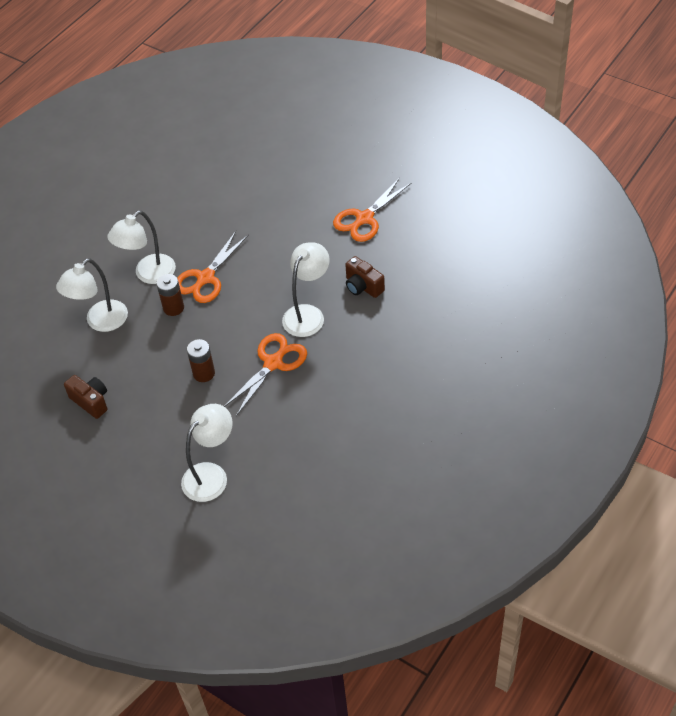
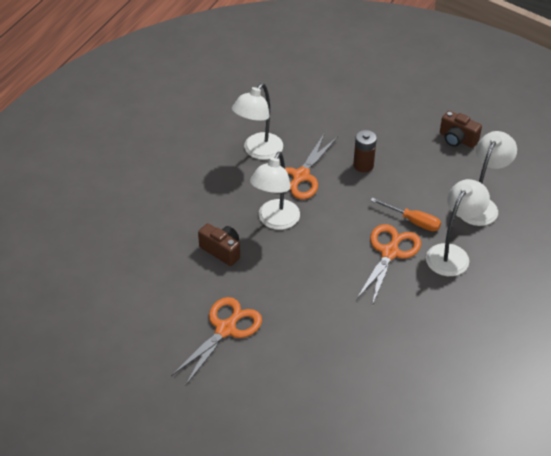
camera: 170 degrees right, 5 degrees down
(173, 308) = (413, 221): brown battery -> orange screwdriver
(211, 475) = (334, 94): white lamp -> white lamp (258, 151)

